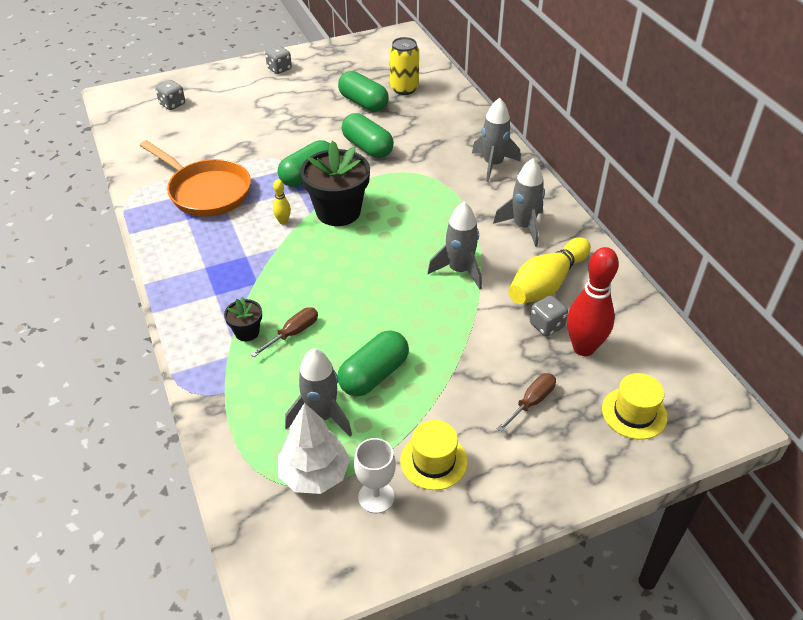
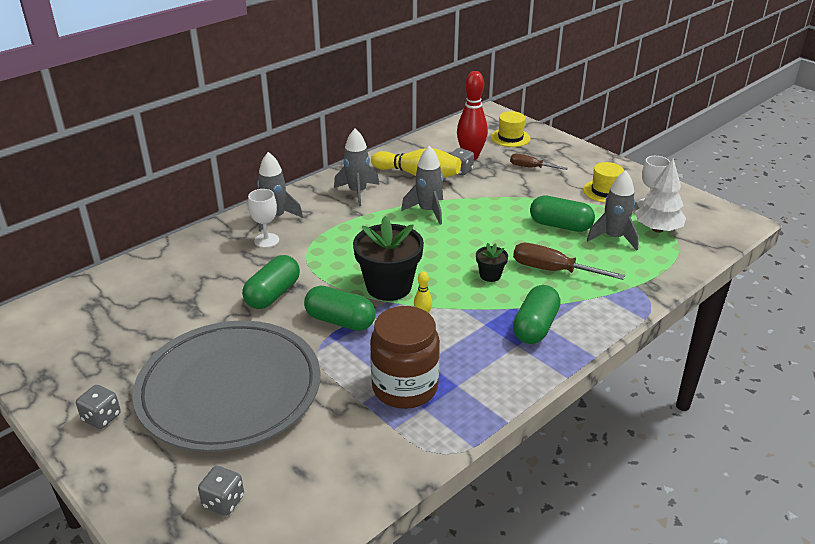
camera: 110 degrees left, 10 degrees down
(206, 192) = (405, 387): orange pan -> brown jar
(247, 332) = (571, 293): black flower pot -> black flower pot (490, 275)
(267, 116) = (229, 389): none -> grey plate
(293, 333) = (553, 270): brown screwdriver -> brown screwdriver, size x1.58
(363, 103) = (181, 318): green capsule -> green capsule (535, 327)
(404, 88) = (142, 296): yellow can -> none
(454, 154) = (266, 240): none -> white goblet

